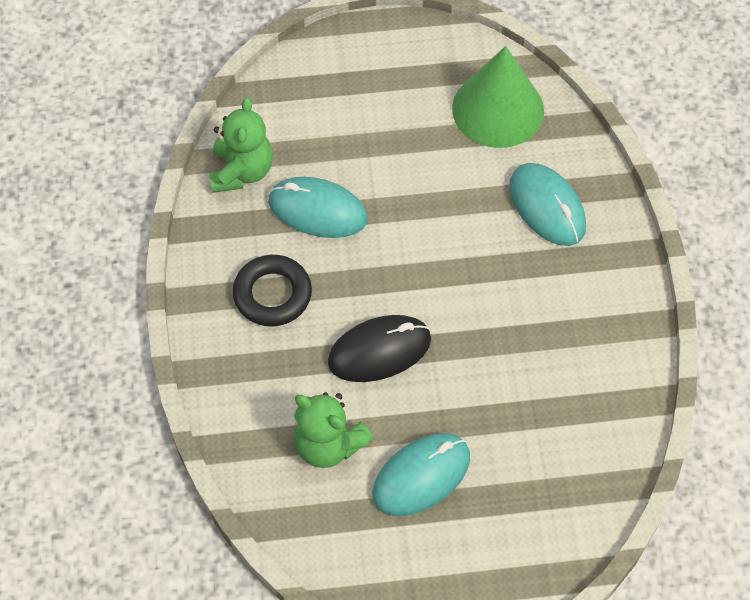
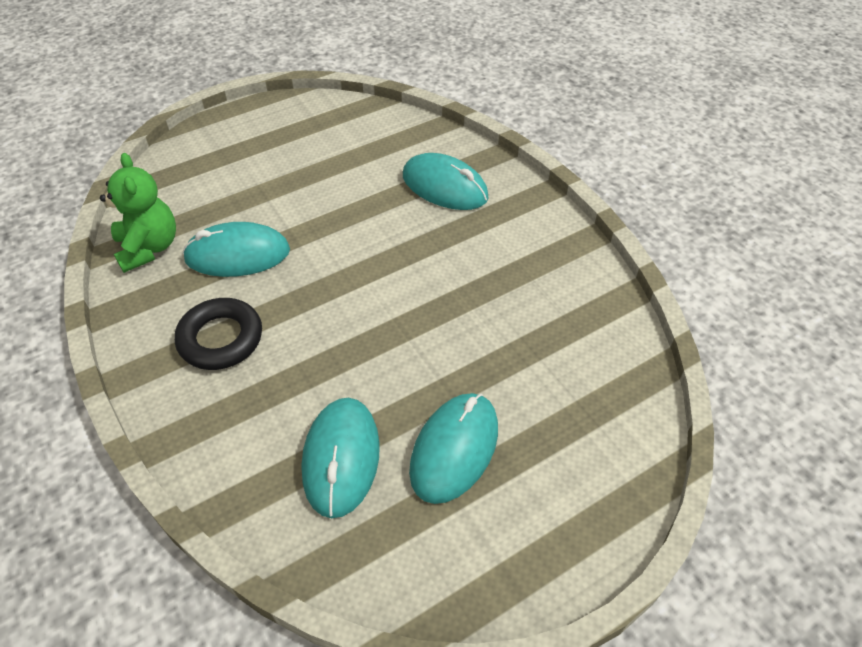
camera: 25 degrees left, 10 degrees down
(328, 445) = (341, 458): green teddy bear -> turquoise mouse
(379, 351) = (353, 349): black mouse -> none
(498, 109) = (365, 135): green cone -> none

